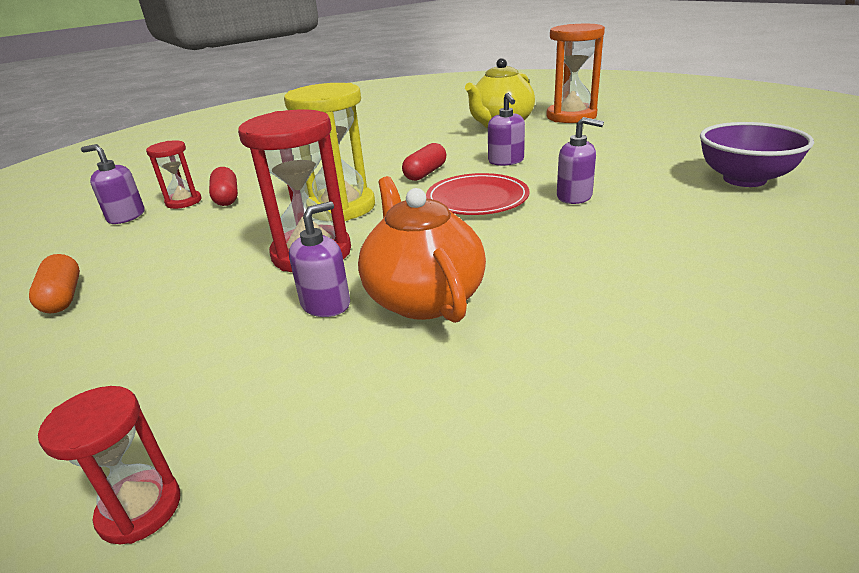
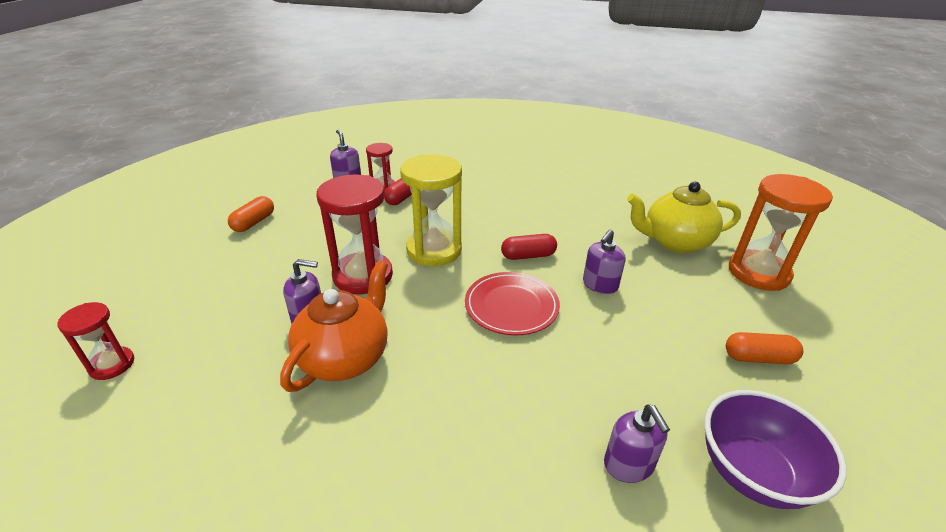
camera: 45 degrees right, 5 degrees up
(574, 196) = (573, 360): purple soap dispenser -> purple soap dispenser (629, 464)
(648, 144) = (758, 358): none -> orange capsule

